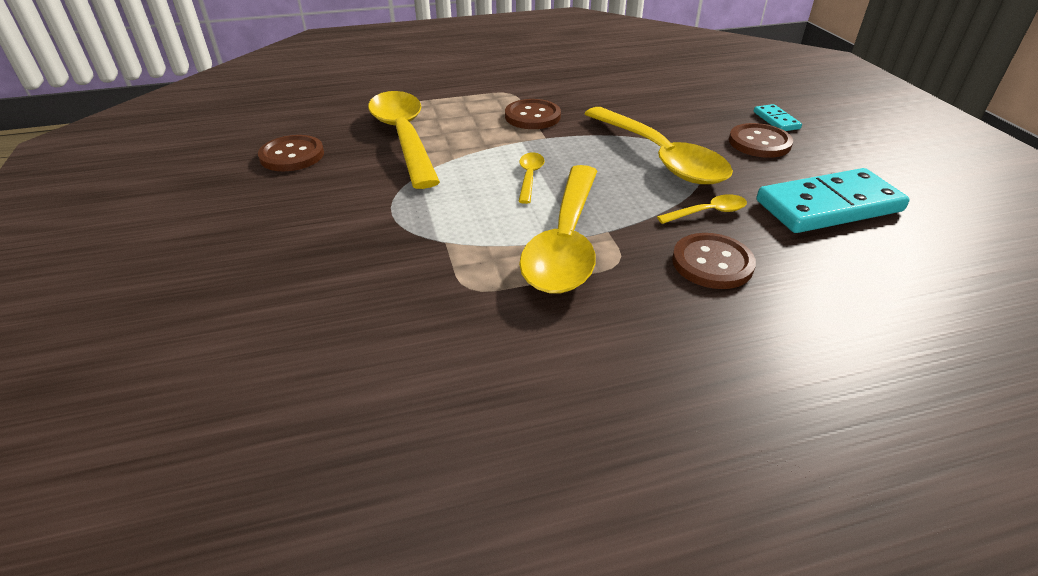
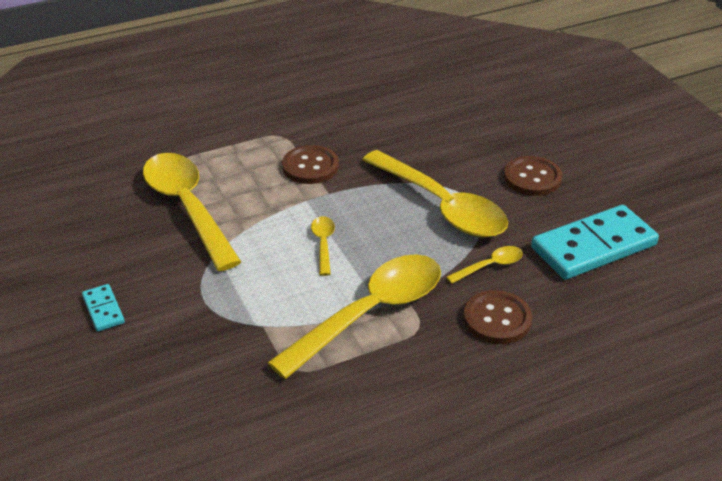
camera: 10 degrees left, 0 degrees up
(292, 155) = (82, 244): brown button -> none
(566, 242) = (370, 313): yellow spoon -> yellow spoon turned 135 degrees counterclockwise
(776, 120) = (547, 147): turquoise domino -> turquoise domino (103, 309)

